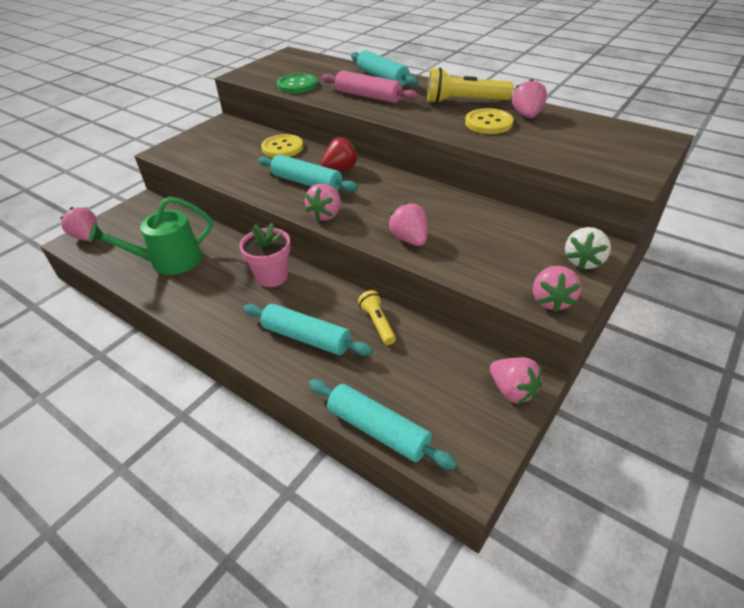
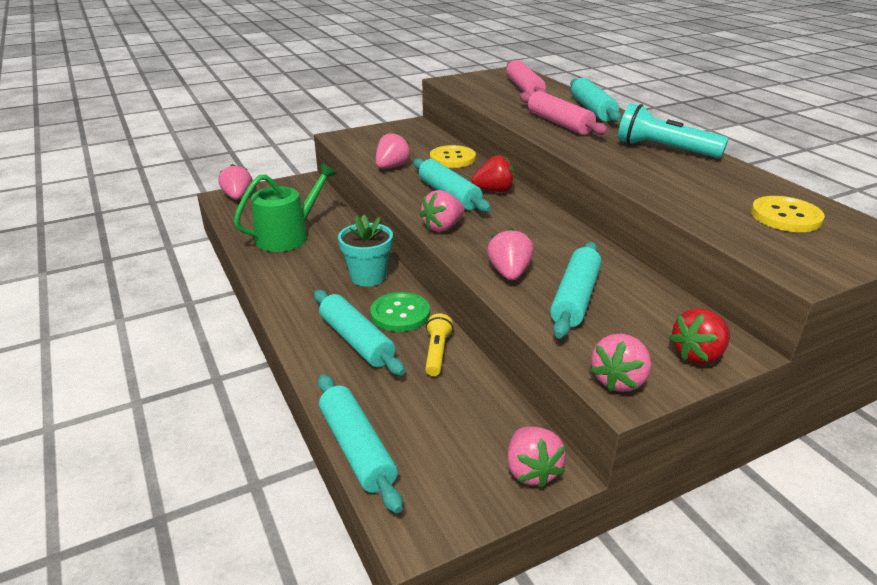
camera: 25 degrees right, 10 degrees down
(169, 261) = (288, 236): green watering can -> green watering can turned 135 degrees clockwise
(272, 276) = (368, 277): pink flower pot -> turquoise flower pot
(297, 85) = (495, 99): green button -> green button (400, 314)
(312, 69) = (524, 89): none -> pink rolling pin
(464, 101) = (664, 149): yellow flashlight -> turquoise flashlight
(472, 245) = (575, 298): none -> turquoise rolling pin
(488, 123) = (672, 176): yellow button -> yellow button (785, 216)
(527, 115) = (729, 178): pink strawberry -> pink strawberry (392, 167)
(583, 261) = (698, 355): white strawberry -> red strawberry

